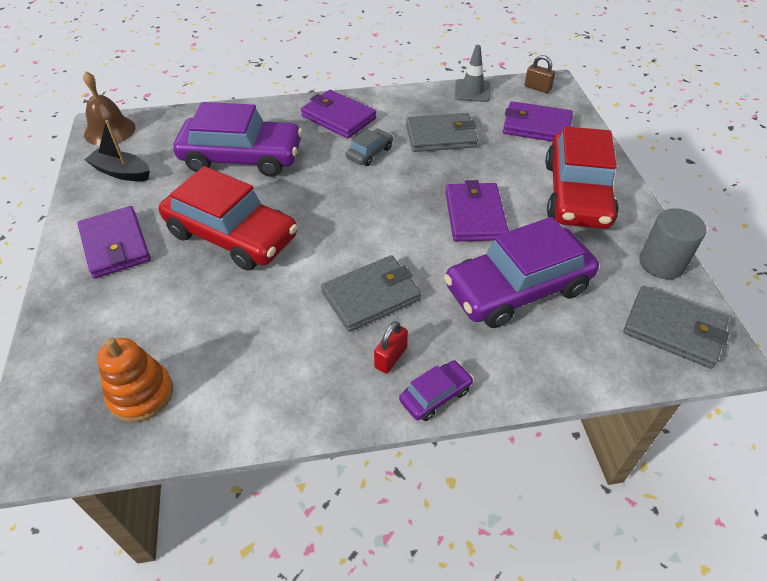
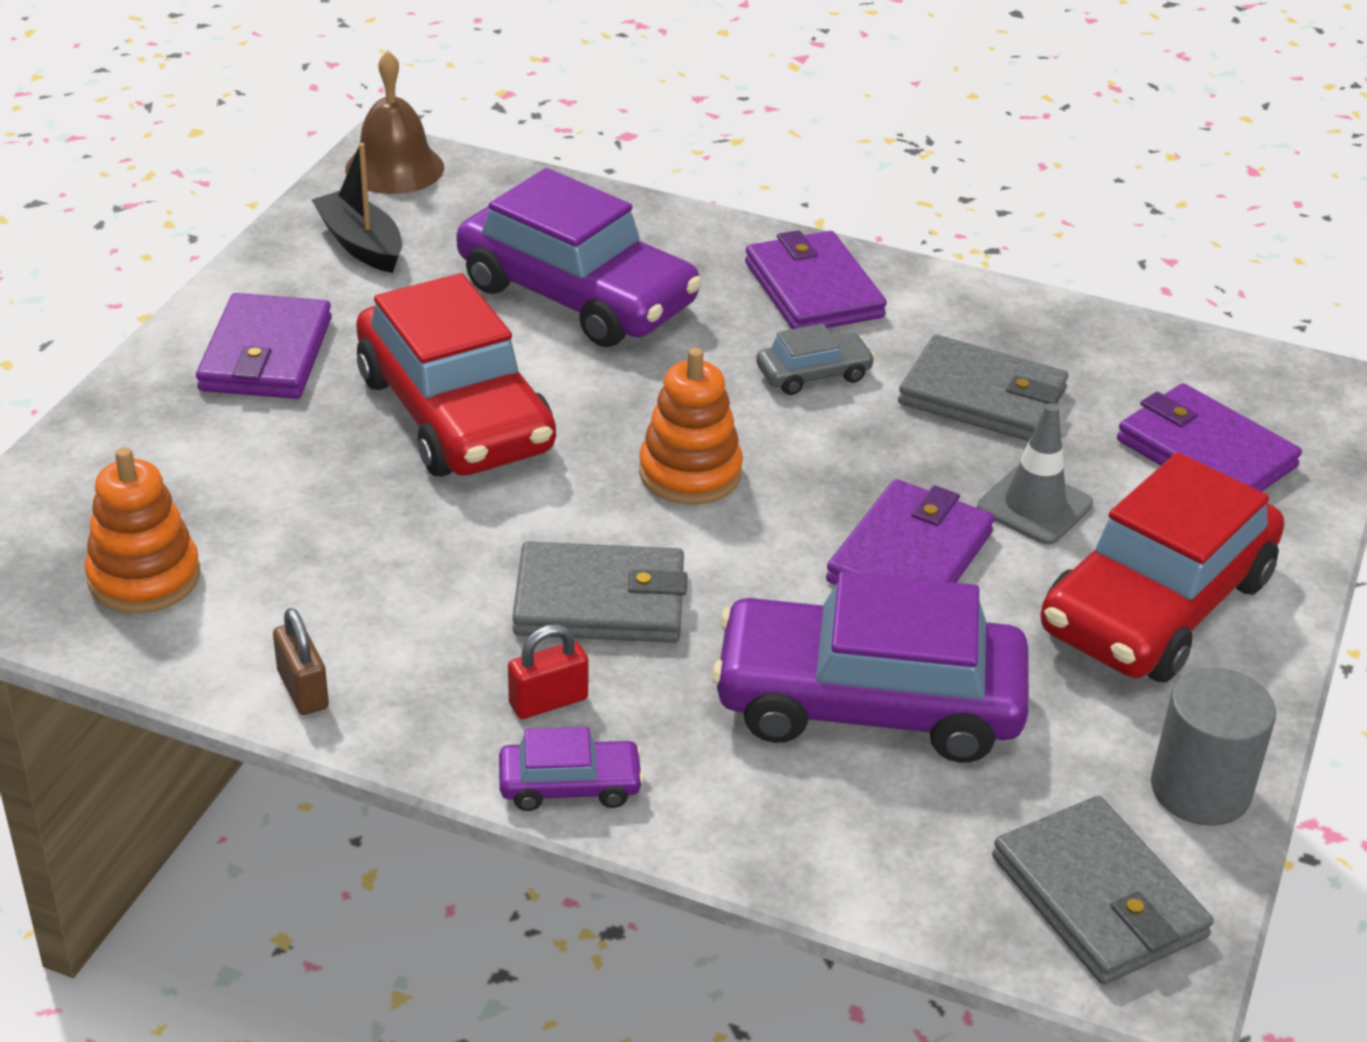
camera: 30 degrees right, 10 degrees down
(358, 218) = (690, 473): none -> orange stacking toy
(472, 91) = (1135, 338): grey traffic cone -> grey traffic cone (1034, 506)
(537, 88) = (1289, 383): brown padlock -> brown padlock (303, 690)

